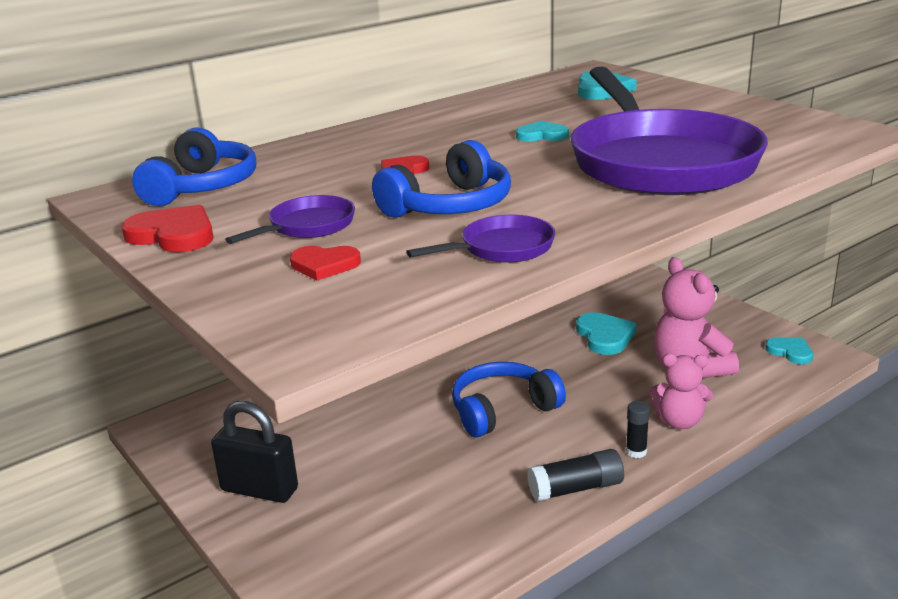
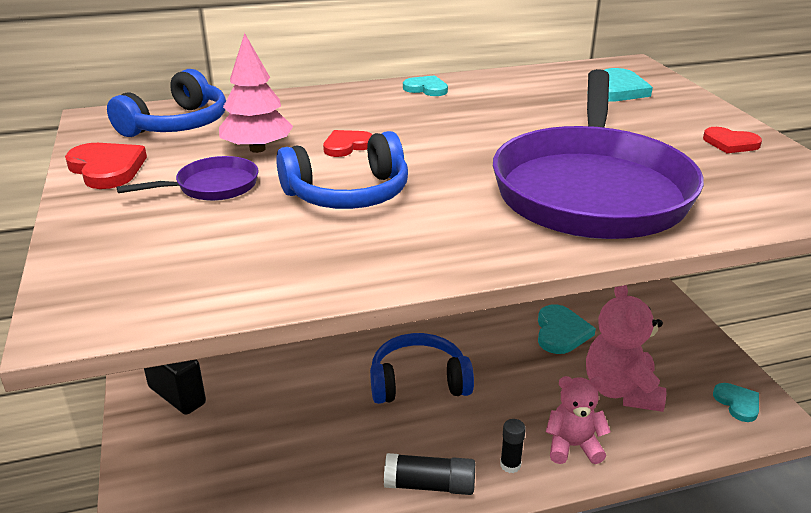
camera: 20 degrees right, 5 degrees up
(316, 190) = (257, 149): none -> pink tree
(324, 265) = (182, 233): red heart -> red heart (730, 143)
(502, 248) = (344, 256): purple pan -> none
(542, 135) = (508, 132): turquoise heart -> turquoise heart (426, 89)
(679, 421) = (573, 446): pink teddy bear -> pink teddy bear turned 150 degrees clockwise

